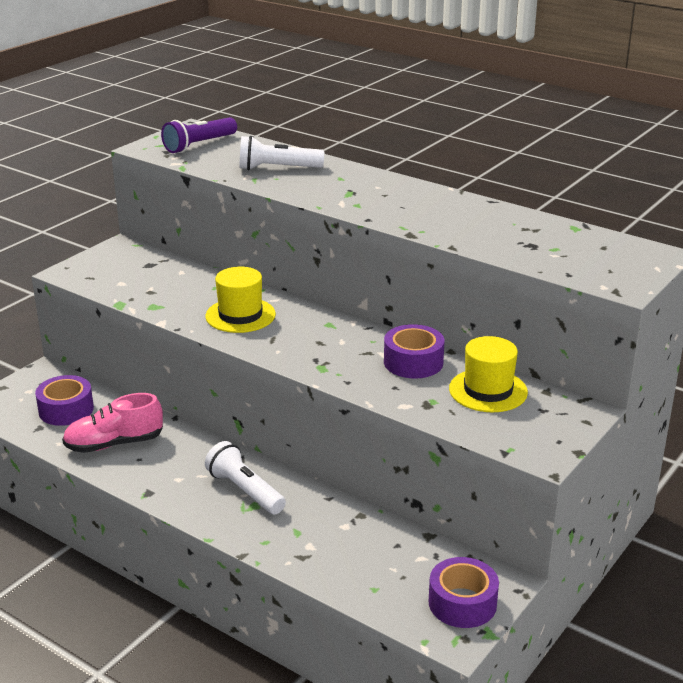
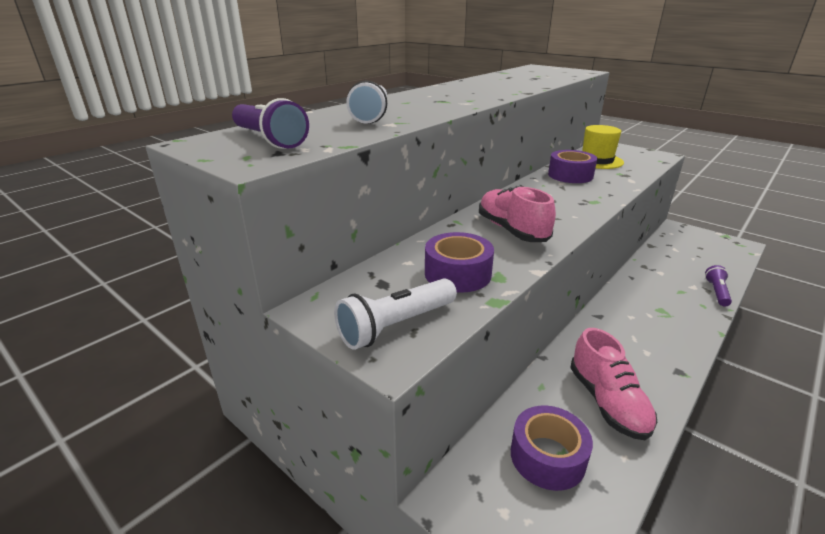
camera: 85 degrees left, 0 degrees up
(240, 315) = (512, 230): yellow hat -> pink shoe
(245, 490) = (644, 314): white flashlight -> white flashlight (396, 325)
(297, 563) = (716, 292): none -> purple flashlight
(462, 603) = (707, 240): purple tape -> purple tape (457, 274)

